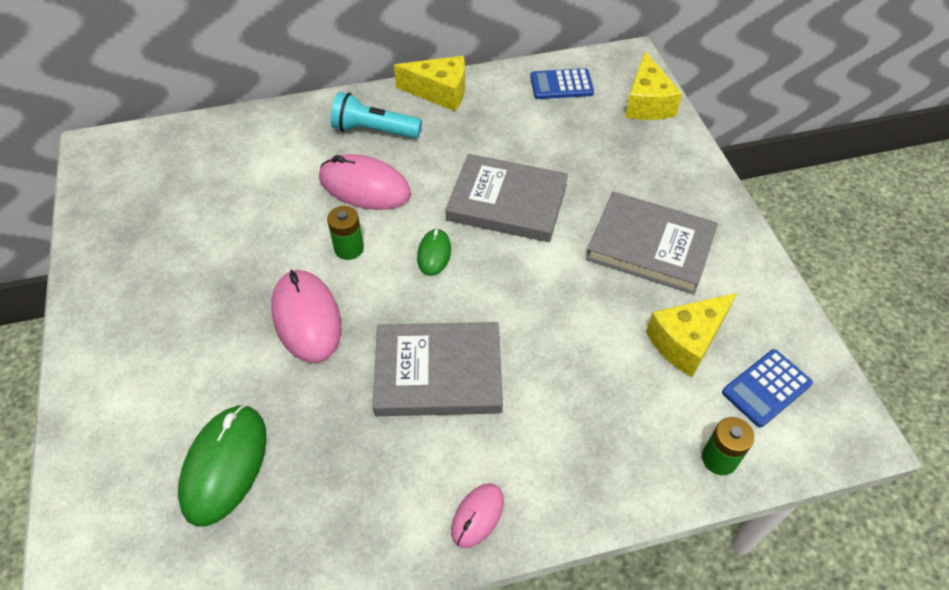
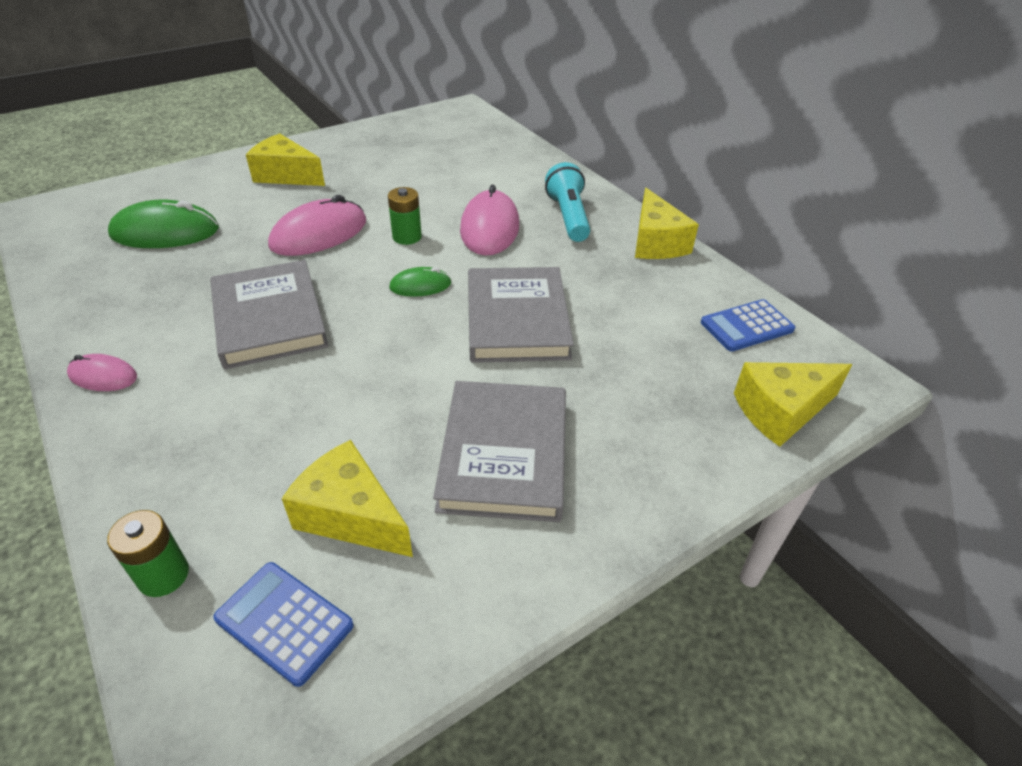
camera: 70 degrees right, 10 degrees down
(156, 335) = (286, 175): none -> yellow cheese
(561, 85) = (746, 326): blue calculator -> blue calculator turned 90 degrees counterclockwise

